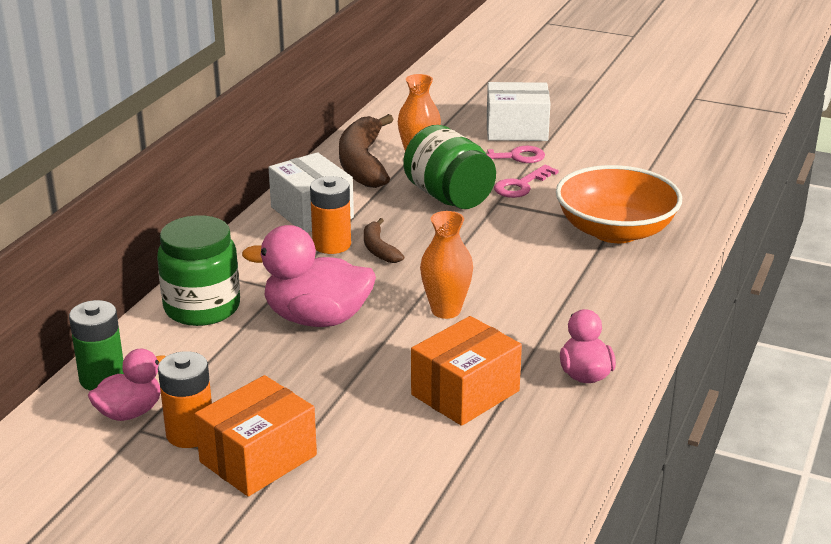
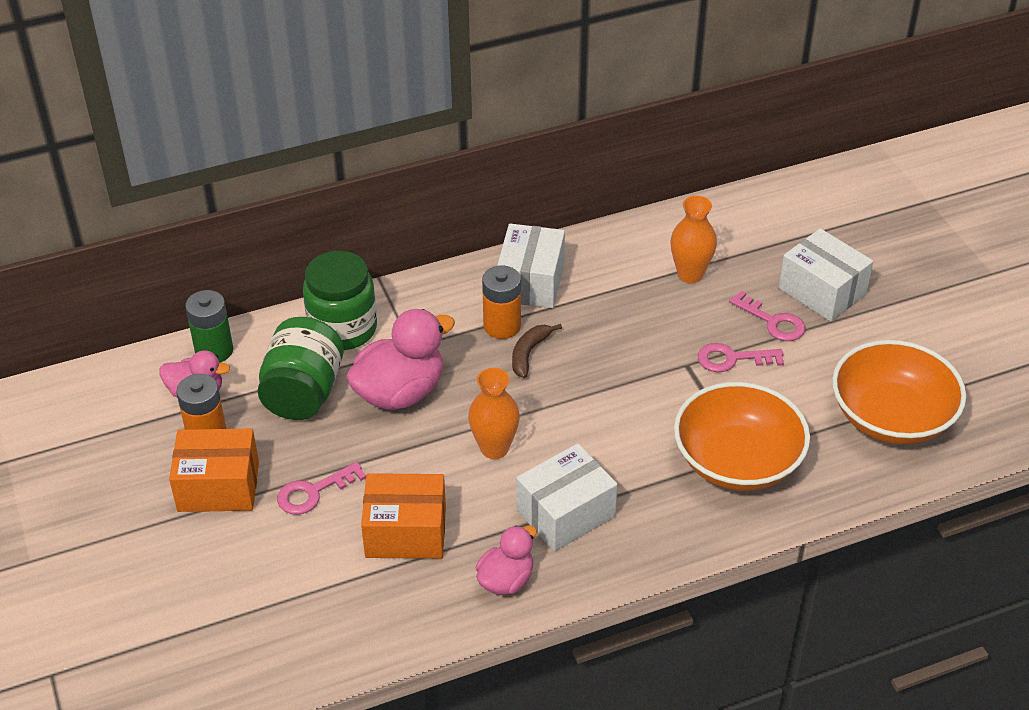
camera: 45 degrees right, 15 degrees up
(317, 319) = (400, 392): pink duck -> pink duck turned 90 degrees clockwise
(349, 413) = (313, 492): none -> pink key
(363, 163) = (639, 251): brown banana -> none
(449, 197) = (655, 333): green jar -> green jar (303, 392)
(558, 316) = (565, 513): none -> white box
(661, 166) = (891, 417): none -> orange bowl

